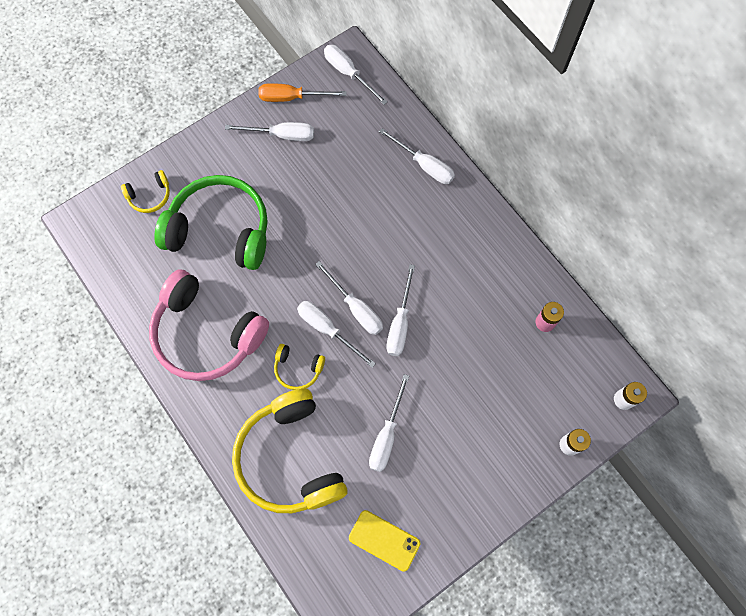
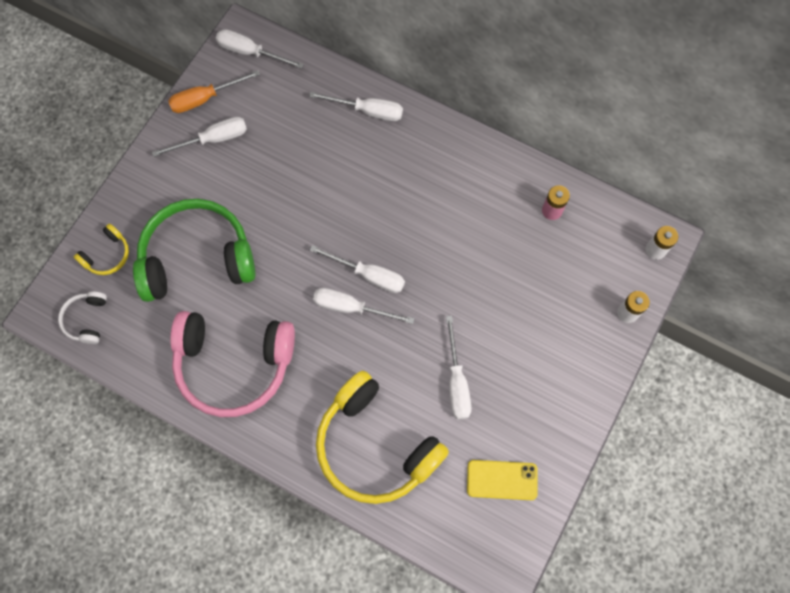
camera: 25 degrees left, 0 degrees up
(108, 242) = (86, 319): none -> white headphones
(298, 369) = (341, 357): yellow headphones -> none
(400, 323) = (417, 271): white screwdriver -> none

